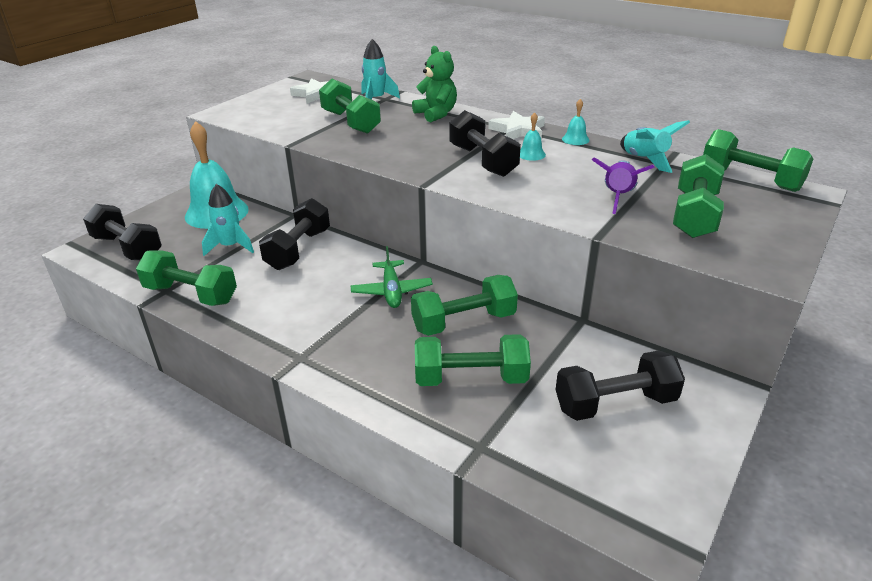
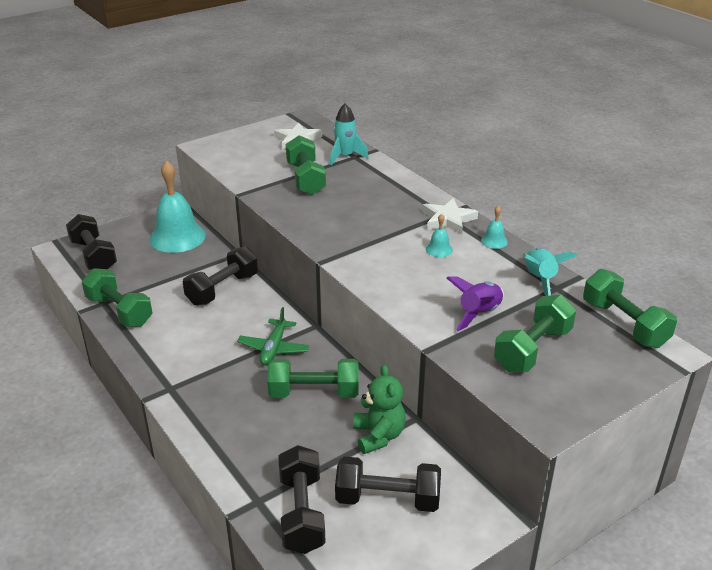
camera: 20 degrees right, 0 degrees up
(230, 246) = (171, 273): turquoise rocket -> none
(436, 114) = (387, 184): green teddy bear -> green teddy bear (378, 436)
(470, 378) = (287, 443): green dumbbell -> none
(483, 161) = (390, 247): black dumbbell -> black dumbbell (302, 513)

